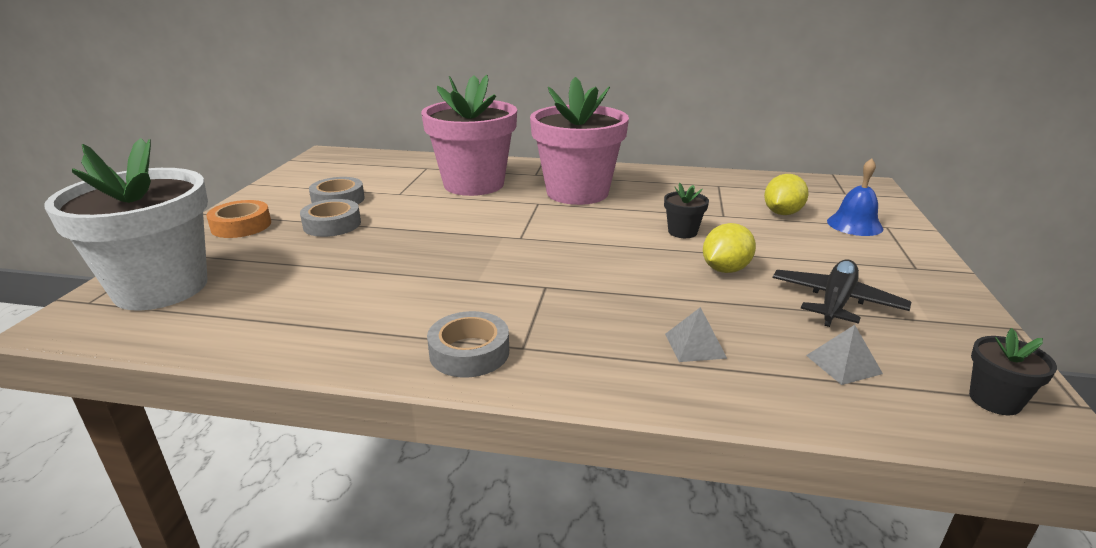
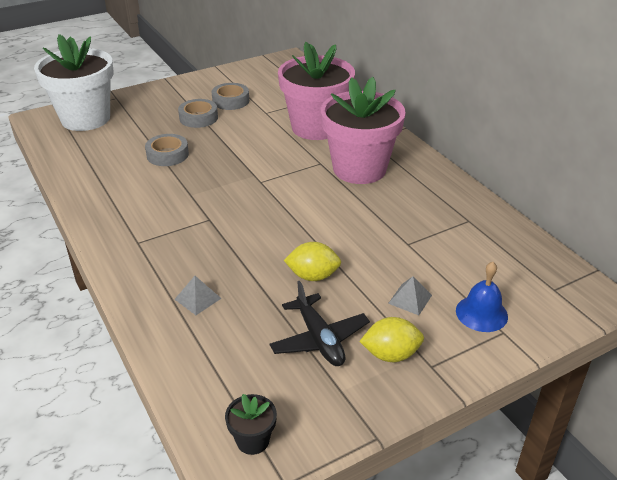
camera: 50 degrees right, 10 degrees up
(241, 226) = (165, 96): orange tape -> none
(469, 352) = (117, 229): grey tape -> grey tape (167, 155)
(682, 232) = (351, 237): black flower pot -> none
(782, 213) = (453, 269): yellow lemon -> yellow lemon (391, 354)
(836, 302) = (319, 339): black plane -> black plane turned 75 degrees clockwise
(843, 364) = (234, 363): grey pyramid -> grey pyramid (410, 299)

